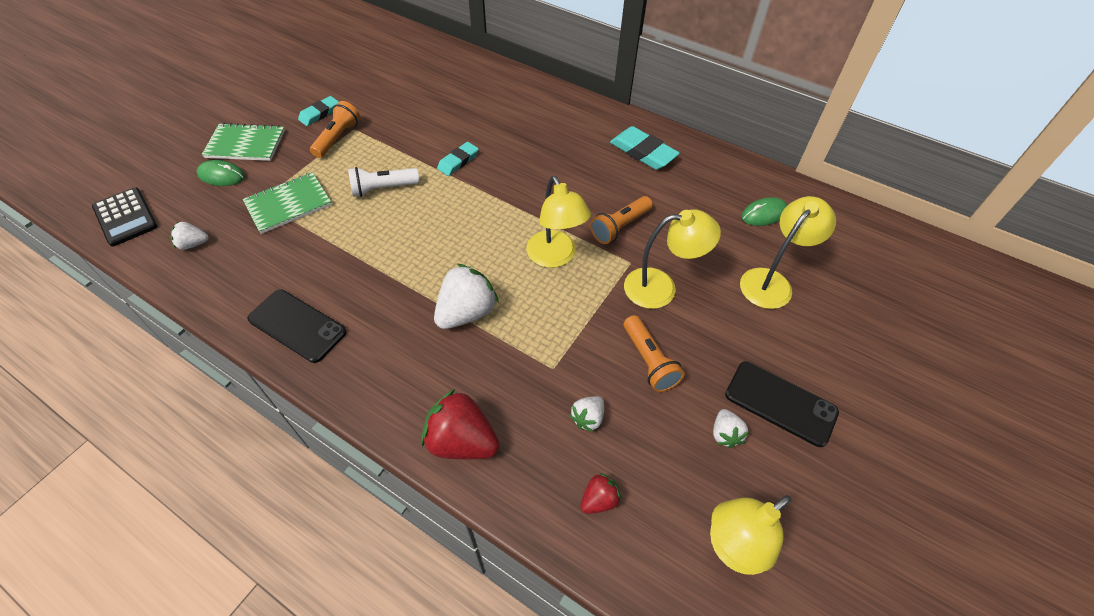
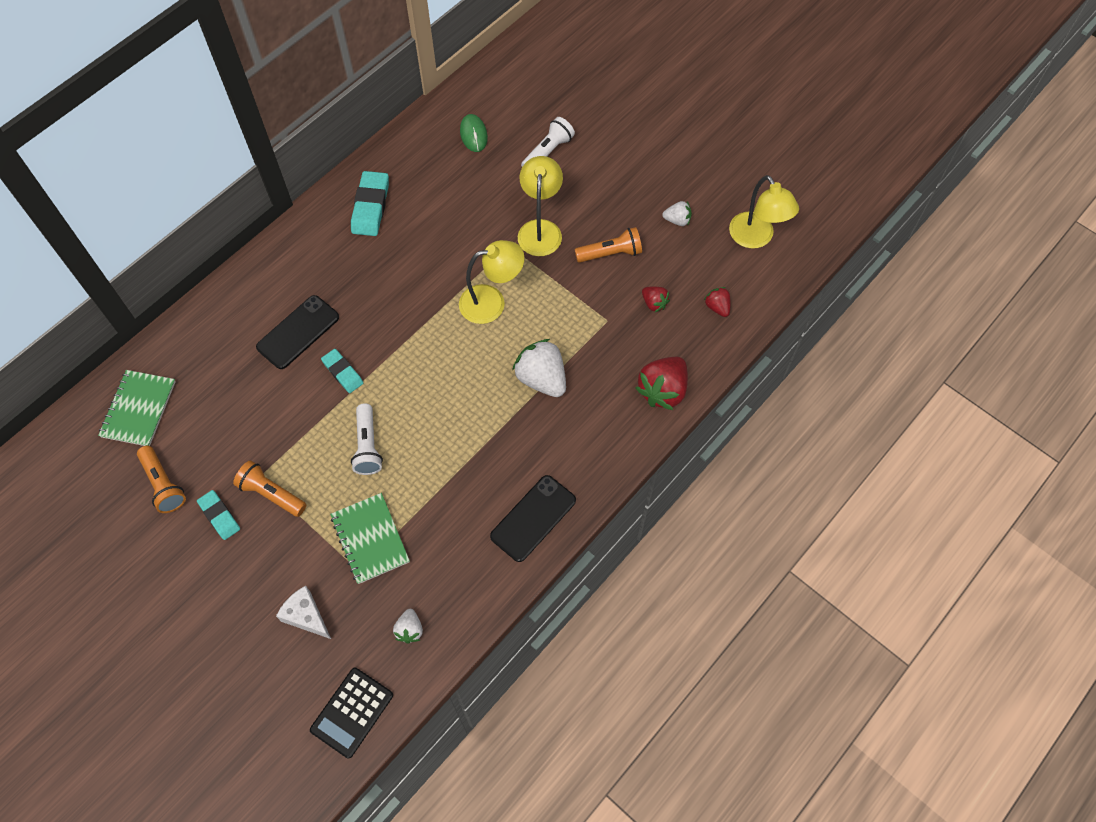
camera: 80 degrees left, 10 degrees up
(125, 217) = (352, 712): black calculator -> black calculator turned 150 degrees clockwise
(221, 176) = (306, 616): green mouse -> white cheese
(245, 144) = (255, 596): green notebook -> green notebook (138, 409)
(588, 418) = (654, 303): white strawberry -> red strawberry
(619, 227) = (466, 246): orange flashlight -> orange flashlight (163, 485)
(643, 152) = (370, 207): turquoise eraser -> turquoise eraser turned 45 degrees counterclockwise
(771, 281) = (548, 152): yellow lamp -> white flashlight
(780, 403) = (657, 180): black phone -> black phone (298, 332)

